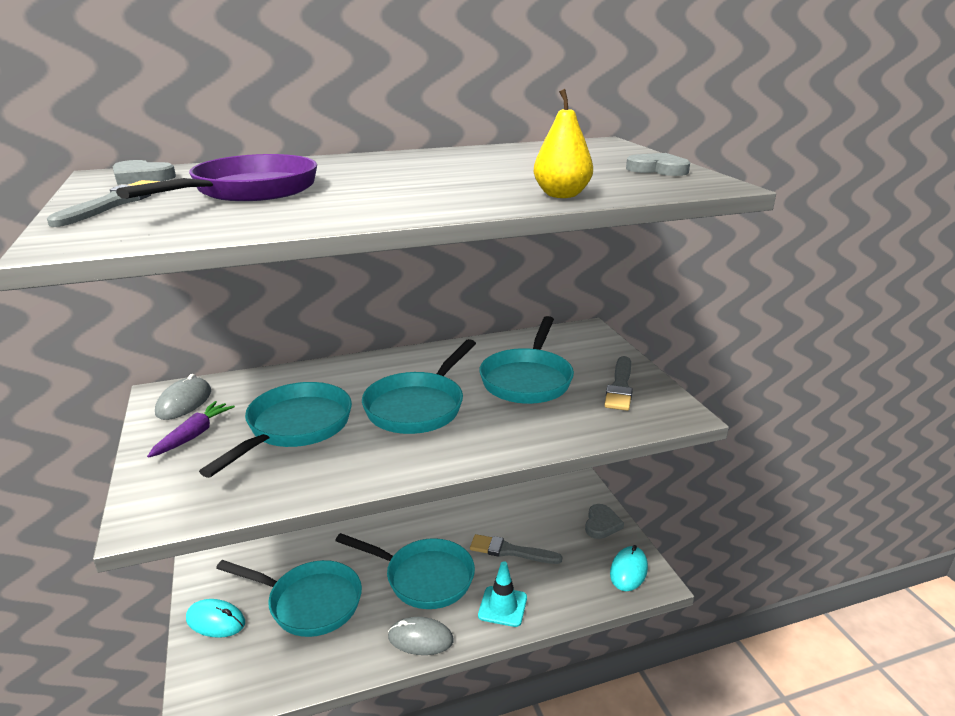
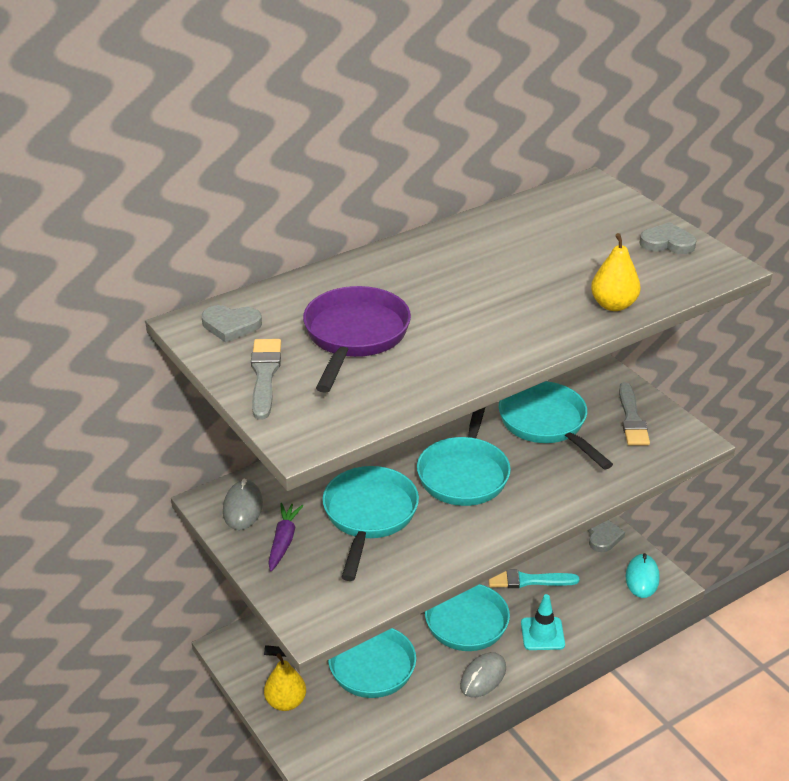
camera: 15 degrees left, 10 degrees up
(215, 621) = (286, 702): turquoise mouse -> yellow pear
(420, 639) = (483, 677): grey mouse -> grey mouse turned 45 degrees counterclockwise
(510, 551) = (528, 580): grey brush -> turquoise brush
(527, 379) = (546, 424): turquoise pan -> turquoise pan turned 150 degrees clockwise

